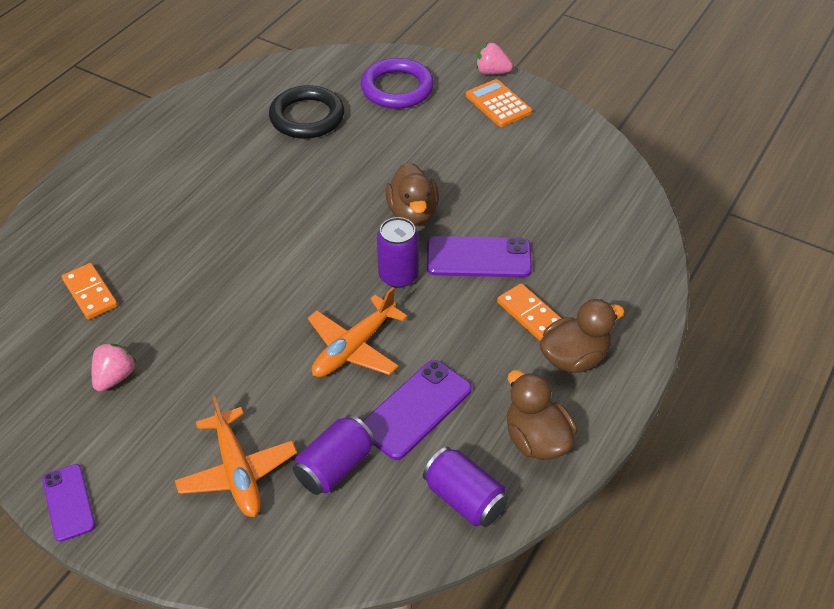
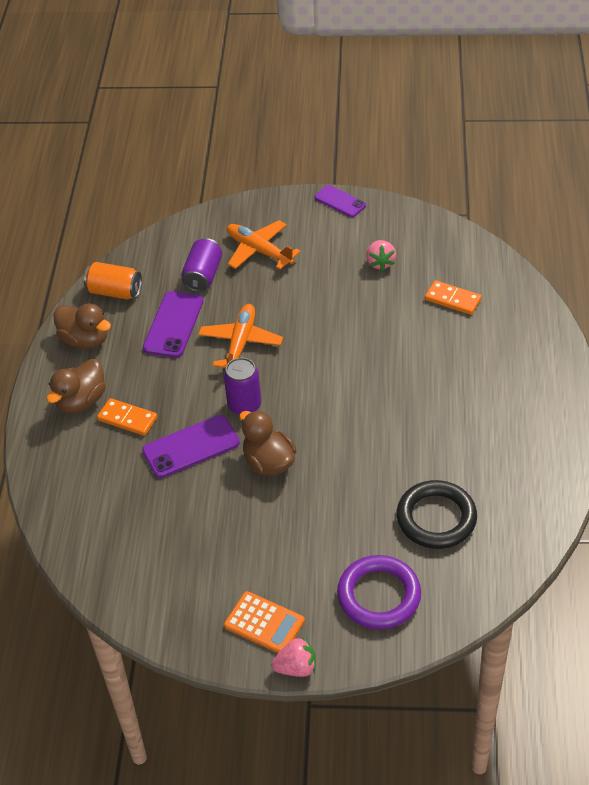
camera: 155 degrees right, 0 degrees up
(464, 499) = (115, 292): purple can -> orange can

